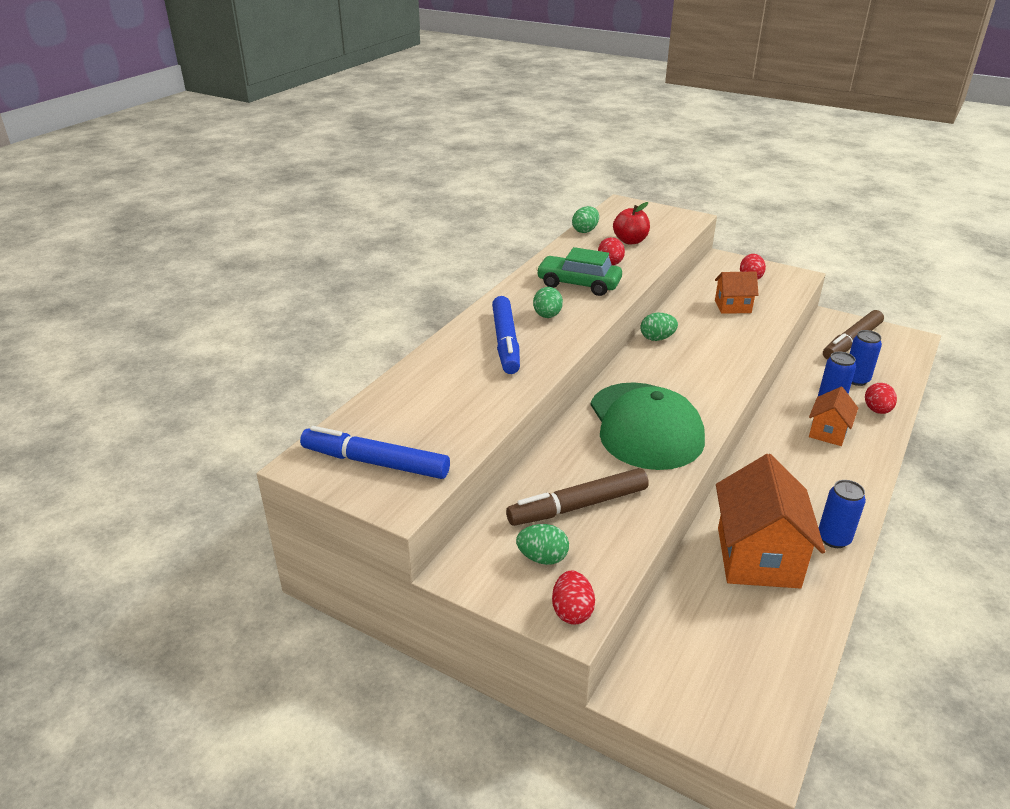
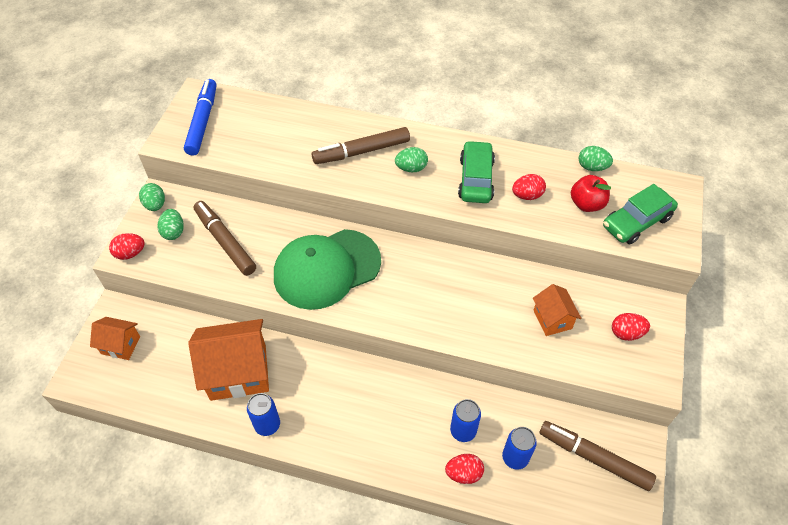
camera: 75 degrees right, 20 degrees up
(505, 342) = (361, 151): blue marker -> brown marker
(657, 226) = (636, 222): none -> green car
(657, 338) = (464, 263): green egg -> green egg (155, 205)
(828, 432) = (412, 426): orange house -> orange house (121, 345)

